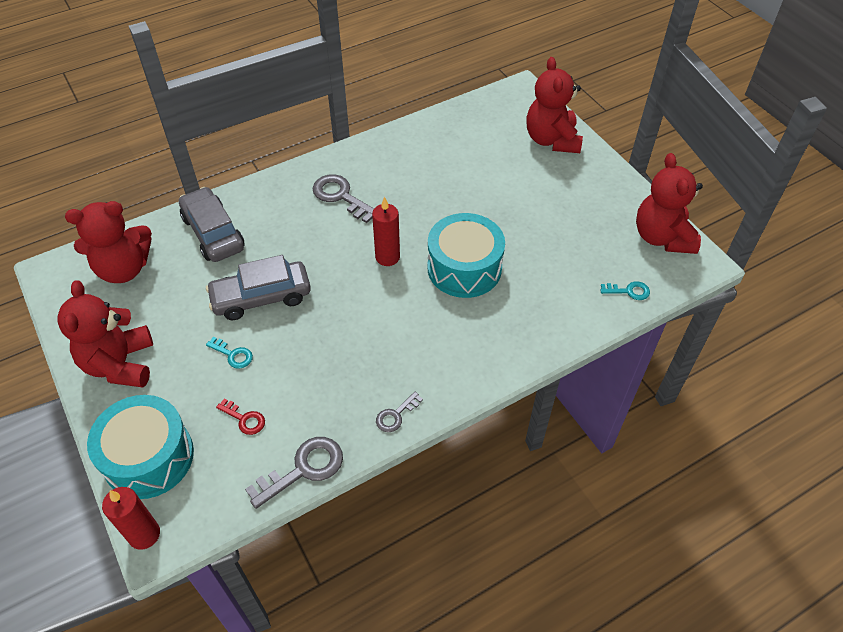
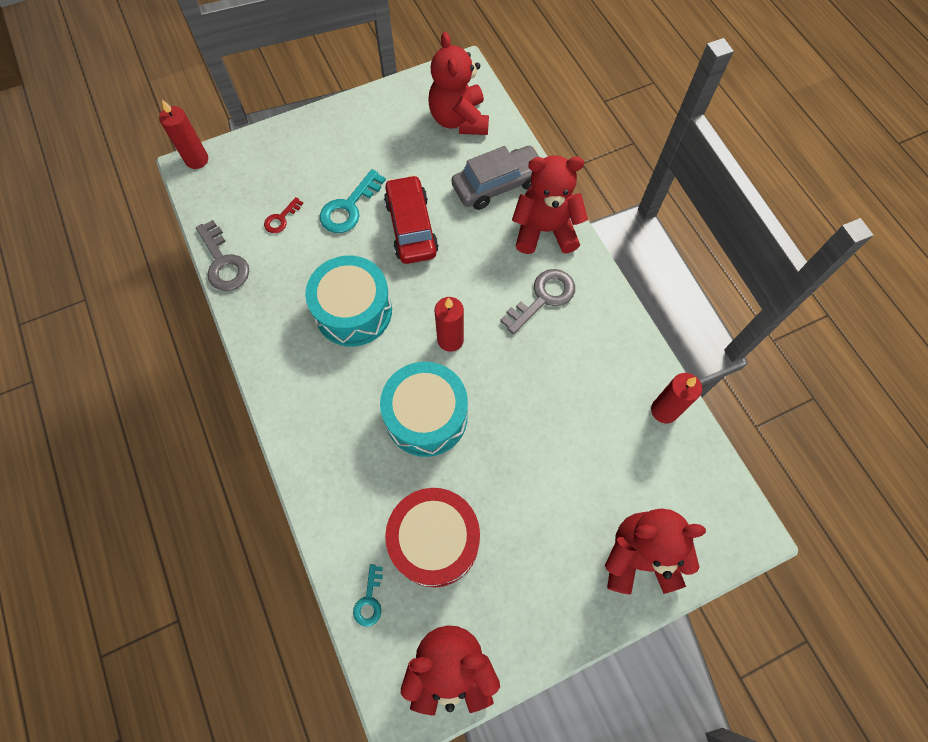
camera: 95 degrees right, 15 degrees up
(120, 364) = (353, 129): red teddy bear -> red teddy bear (545, 230)
(149, 457) = (261, 156): turquoise drum -> turquoise drum (353, 311)
(233, 355) = (349, 207): turquoise key -> turquoise key, size x1.77
(261, 297) = (411, 227): grey car -> red car
(395, 415) = (258, 336): grey key -> none
(437, 126) = (664, 410): none -> red candle
(570, 254) = (434, 541): none -> red drum

